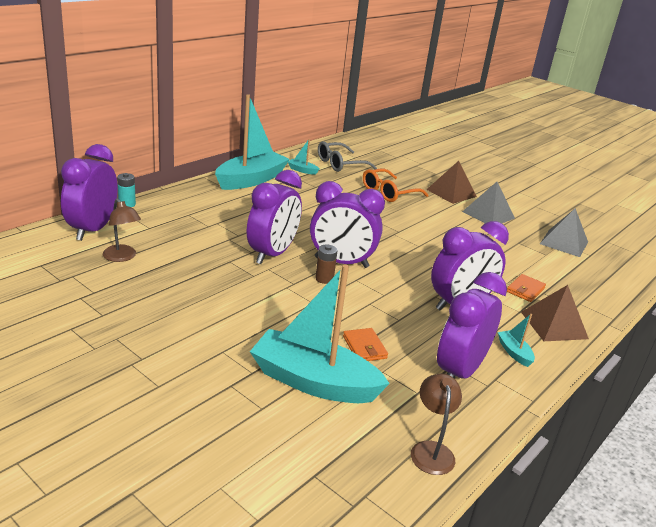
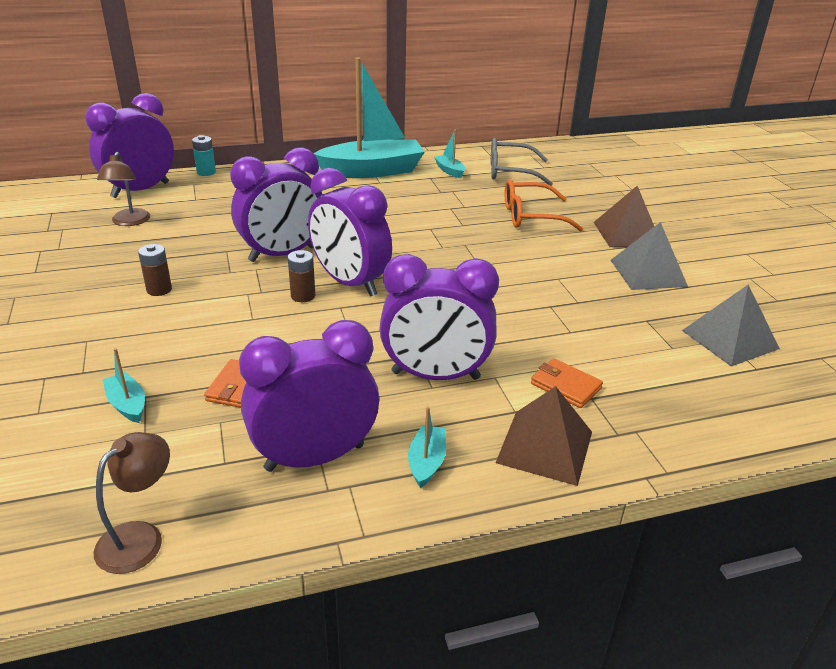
camera: 35 degrees right, 5 degrees up
(222, 301) = (159, 290): none -> brown battery
(313, 382) = (127, 404): turquoise boat -> turquoise boat, size x0.41
(525, 290) = (565, 386): orange wallet -> orange wallet turned 60 degrees clockwise

